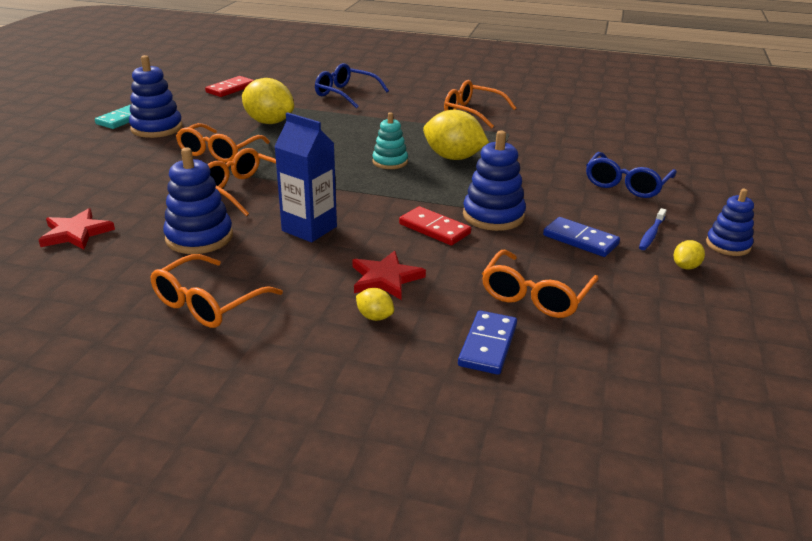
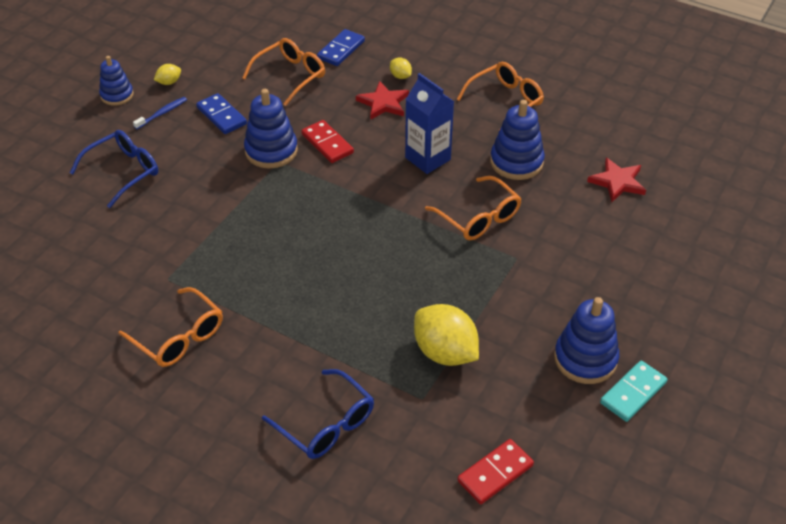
camera: 165 degrees left, 15 degrees up
(219, 152) = (506, 290): orange glasses -> none
(390, 162) = (327, 242): turquoise stacking toy -> none
(453, 157) = (258, 240): yellow lemon -> none

